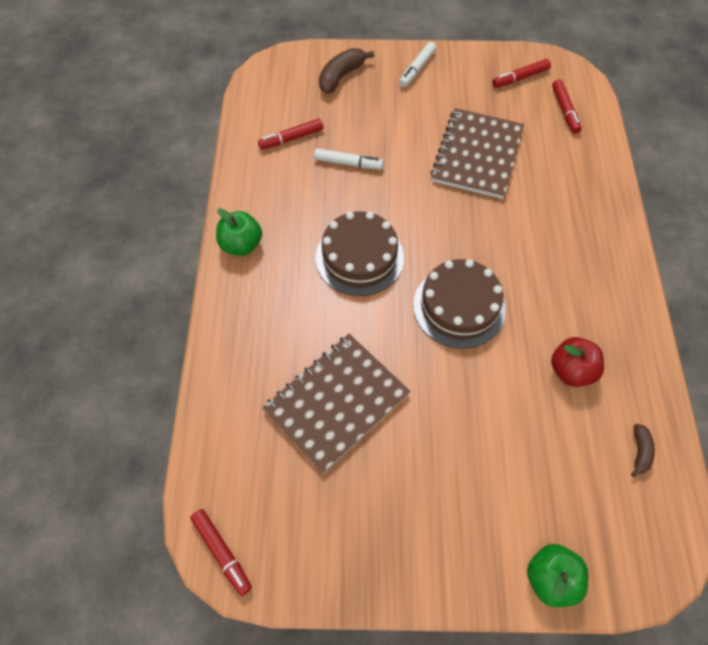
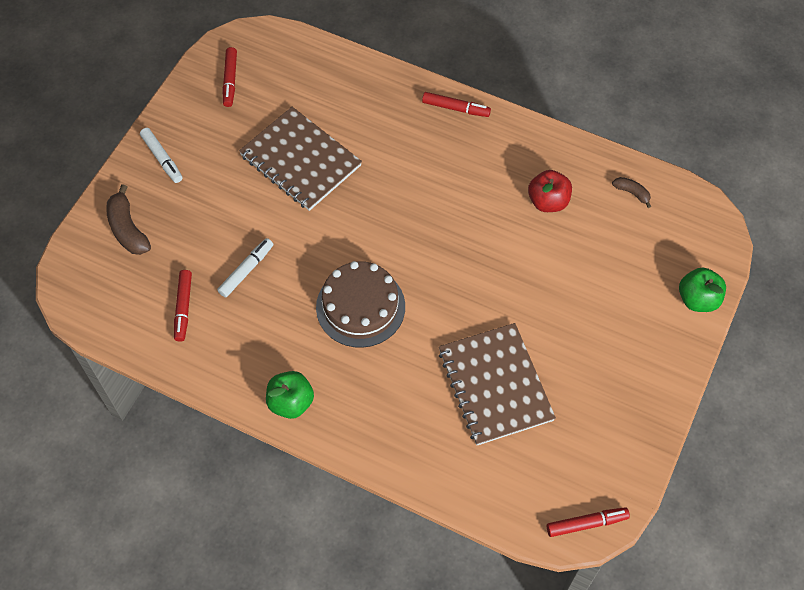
camera: 65 degrees left, 0 degrees up
(459, 307) = (451, 252): brown cake -> none
(565, 110) = (291, 67): red marker -> red marker (456, 108)

